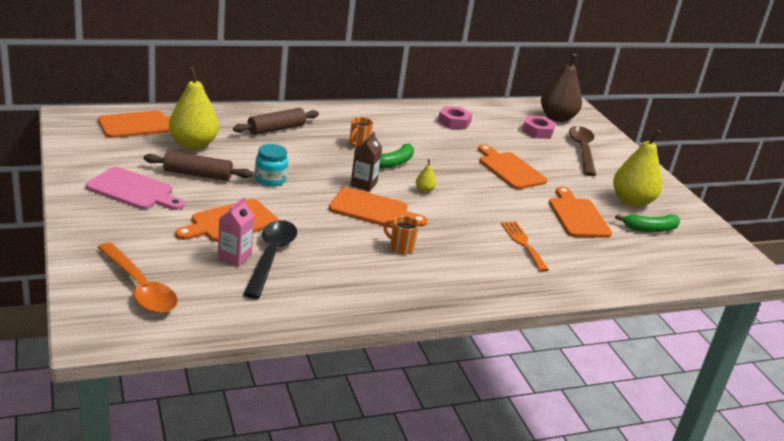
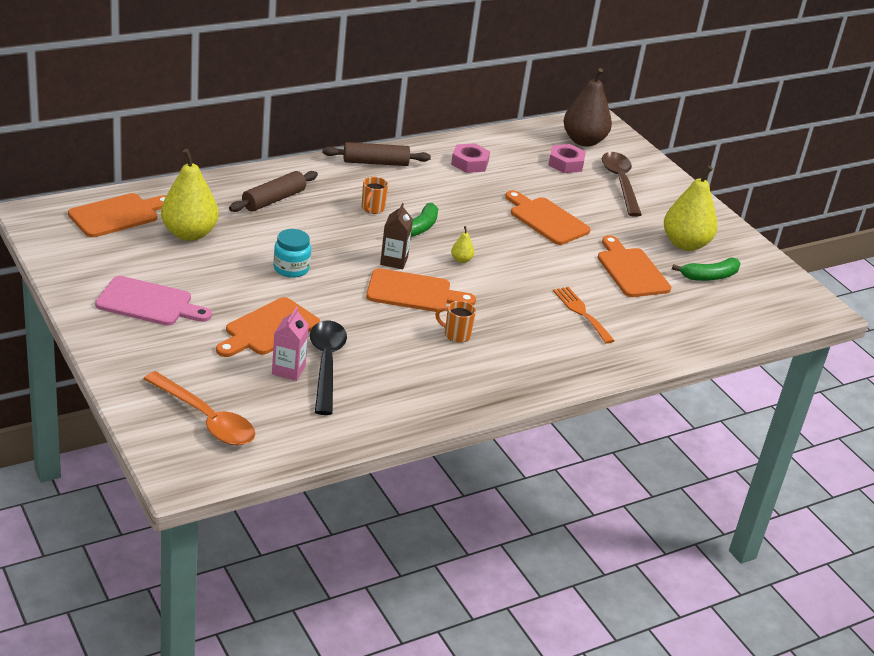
camera: 10 degrees left, 5 degrees up
(197, 174) = (210, 273): brown rolling pin -> brown rolling pin (375, 163)

